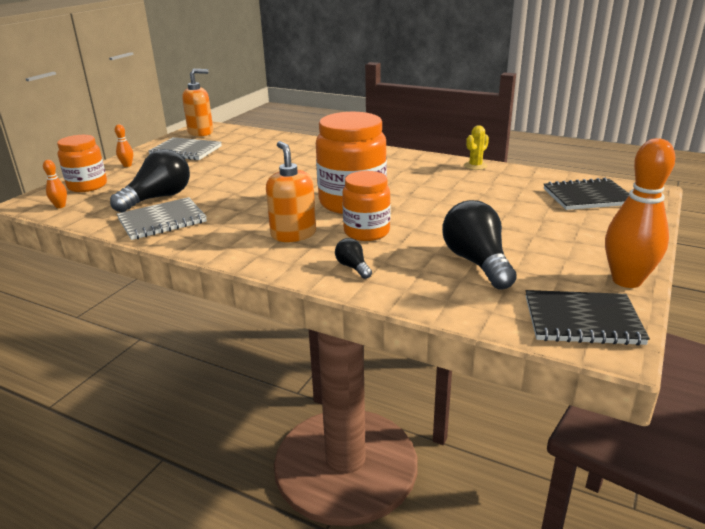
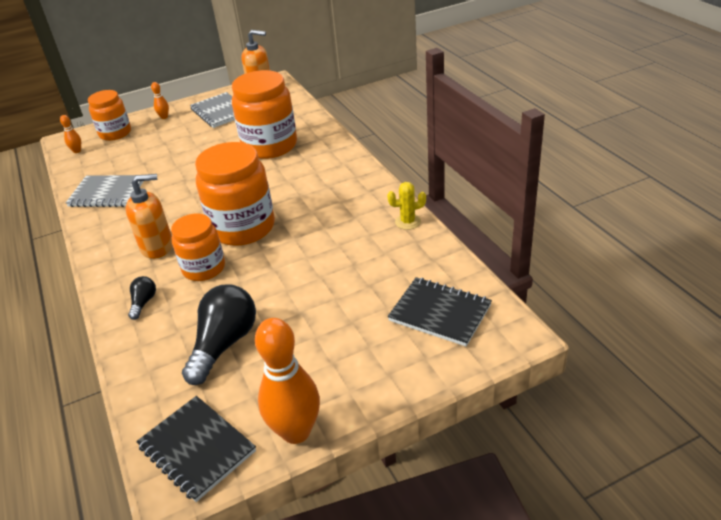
camera: 40 degrees right, 10 degrees up
(158, 198) = (135, 165): black light bulb -> none
(279, 158) = (270, 146): none -> orange jar
(293, 234) = (157, 247): orange soap dispenser -> orange soap dispenser turned 60 degrees clockwise

